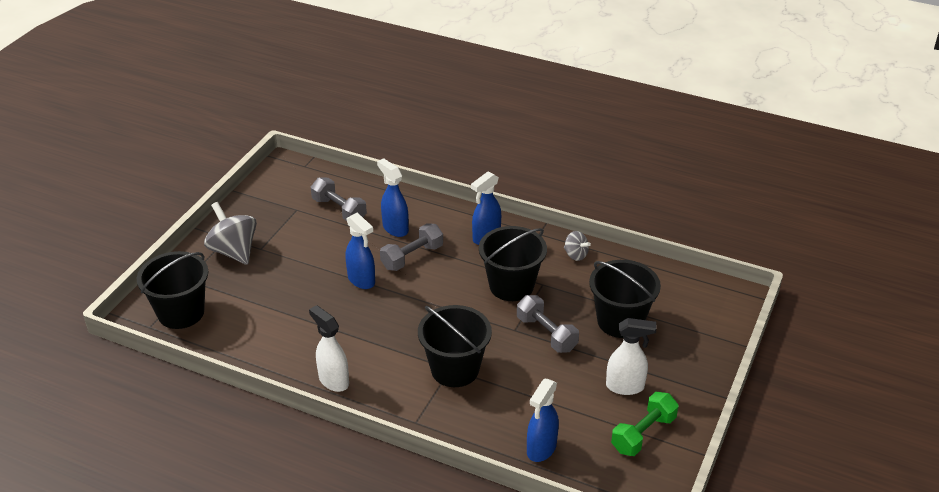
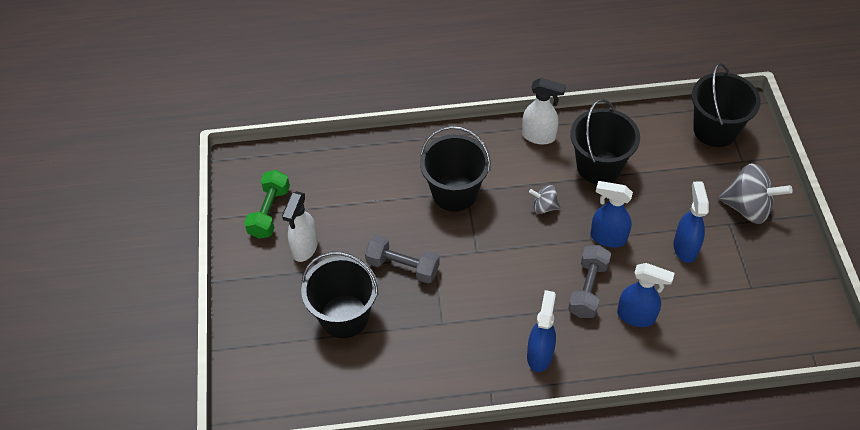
camera: 150 degrees right, 15 degrees up
(339, 210) = (712, 310): grey dumbbell -> none
(511, 286) = (470, 304): black bucket -> black bucket (599, 166)
(541, 449) = (342, 161): blue spray bottle -> blue spray bottle (685, 247)
(575, 255) = (434, 380): grey spinning top -> grey spinning top (544, 207)
(625, 386) = (304, 248): white spray bottle -> white spray bottle turned 45 degrees counterclockwise

